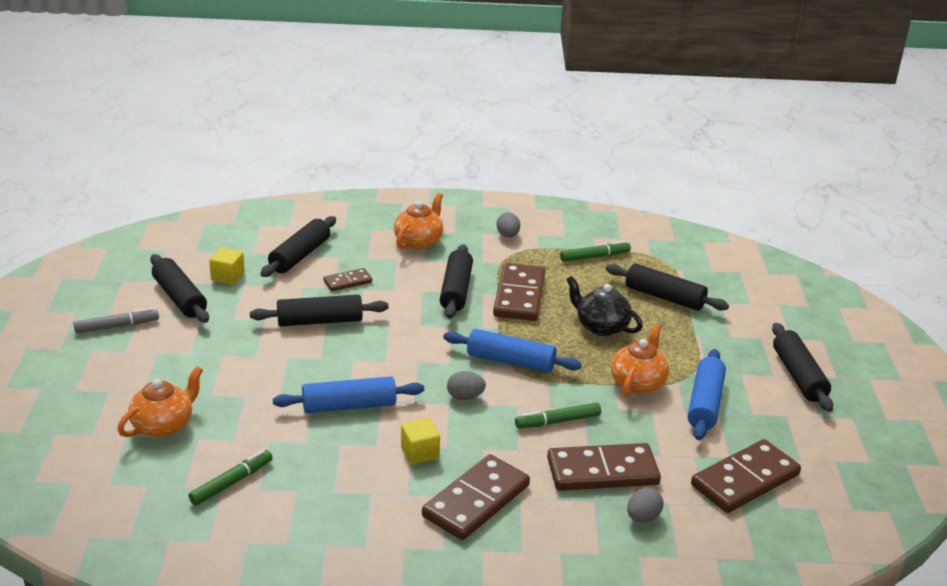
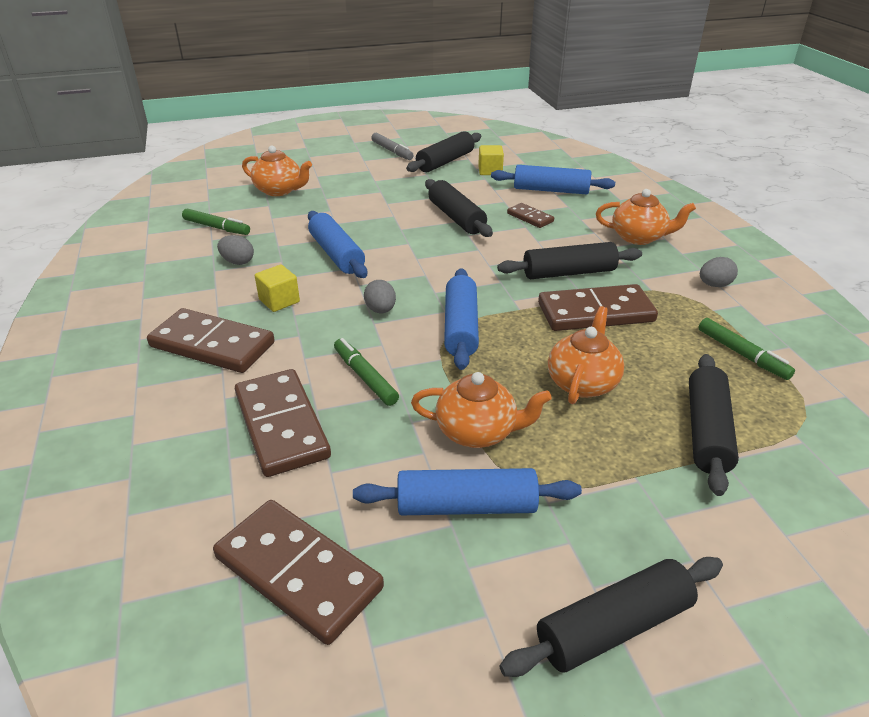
camera: 75 degrees right, 5 degrees up
(300, 256) = (551, 190): black rolling pin -> blue rolling pin
(601, 327) = (582, 382): black teapot -> orange teapot
(643, 517) = (200, 472): grey egg -> grey egg (238, 262)

